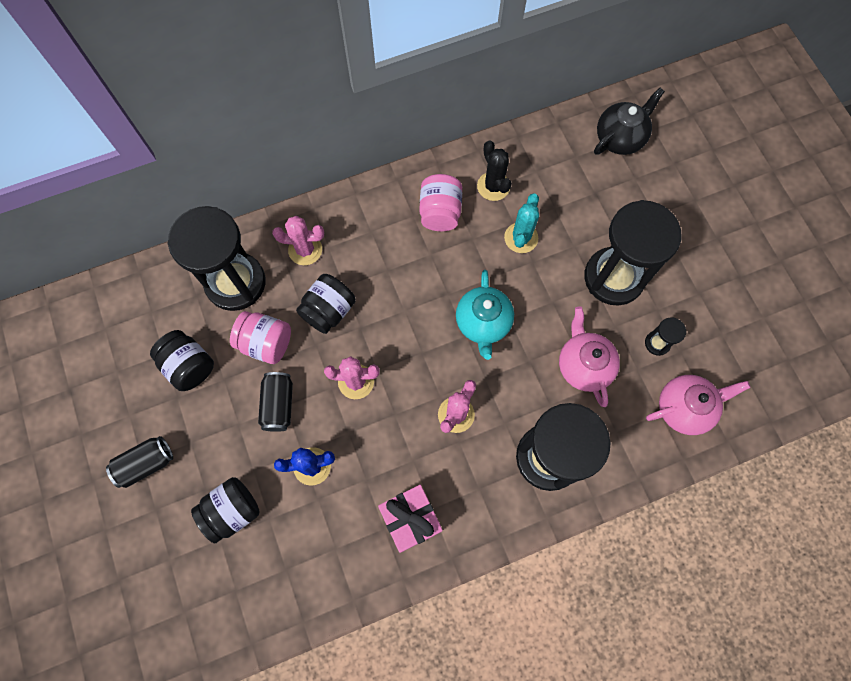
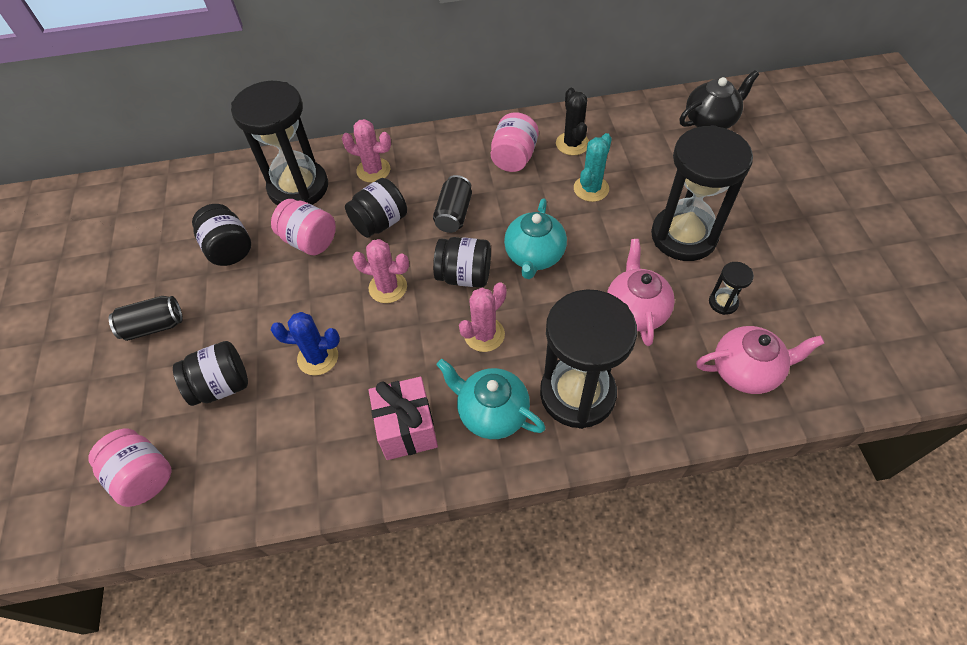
camera: 15 degrees right, 15 degrees down
(193, 610) = (143, 476): none -> pink jar
(278, 405) = (303, 296): black can -> black can (454, 214)
(423, 356) = (464, 276): none -> black jar
(479, 490) = (491, 412): none -> turquoise teapot

